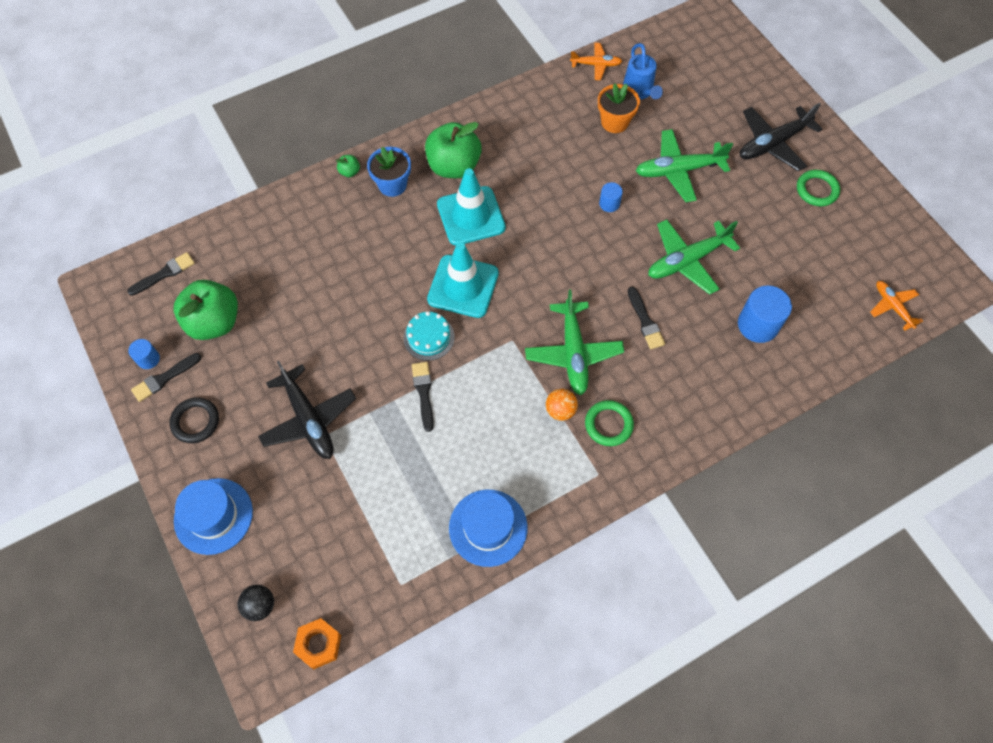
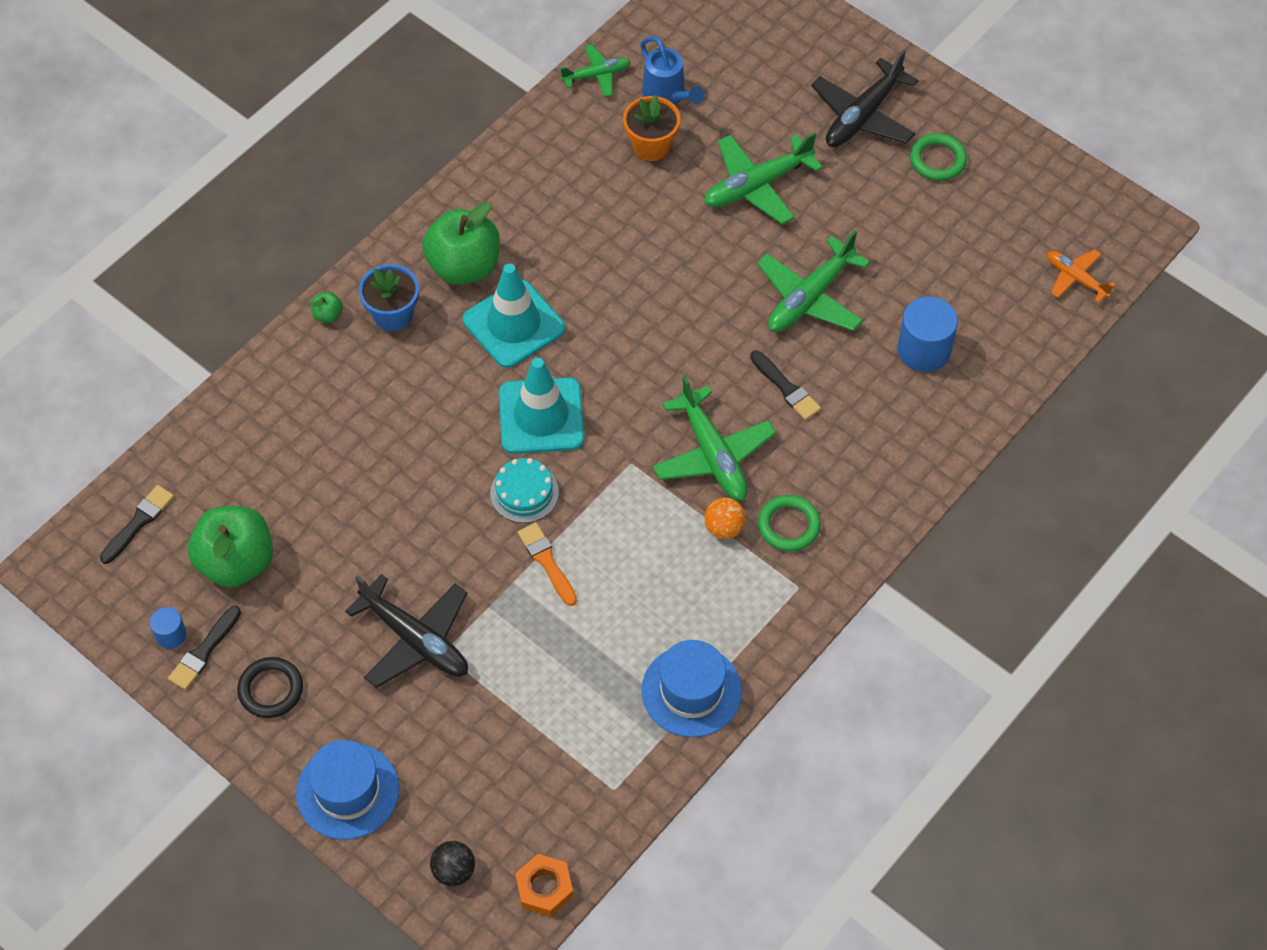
camera: 20 degrees left, 5 degrees down
(423, 393) = (546, 561): black brush -> orange brush
(596, 65) = (597, 75): orange plane -> green plane
(609, 204) = (685, 255): blue cylinder -> none

